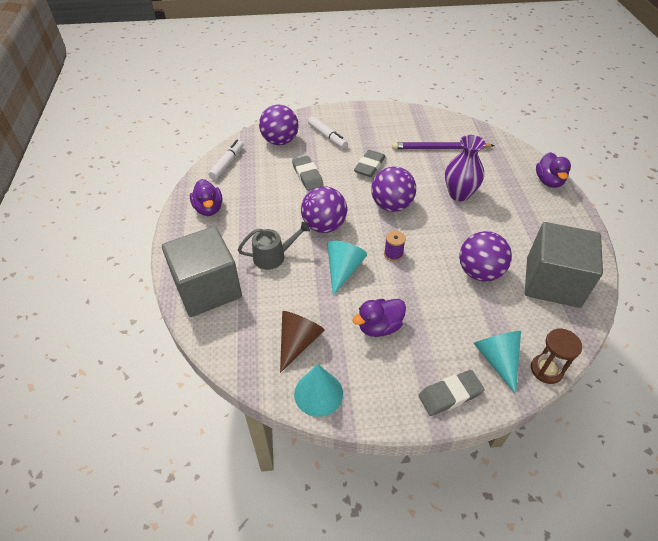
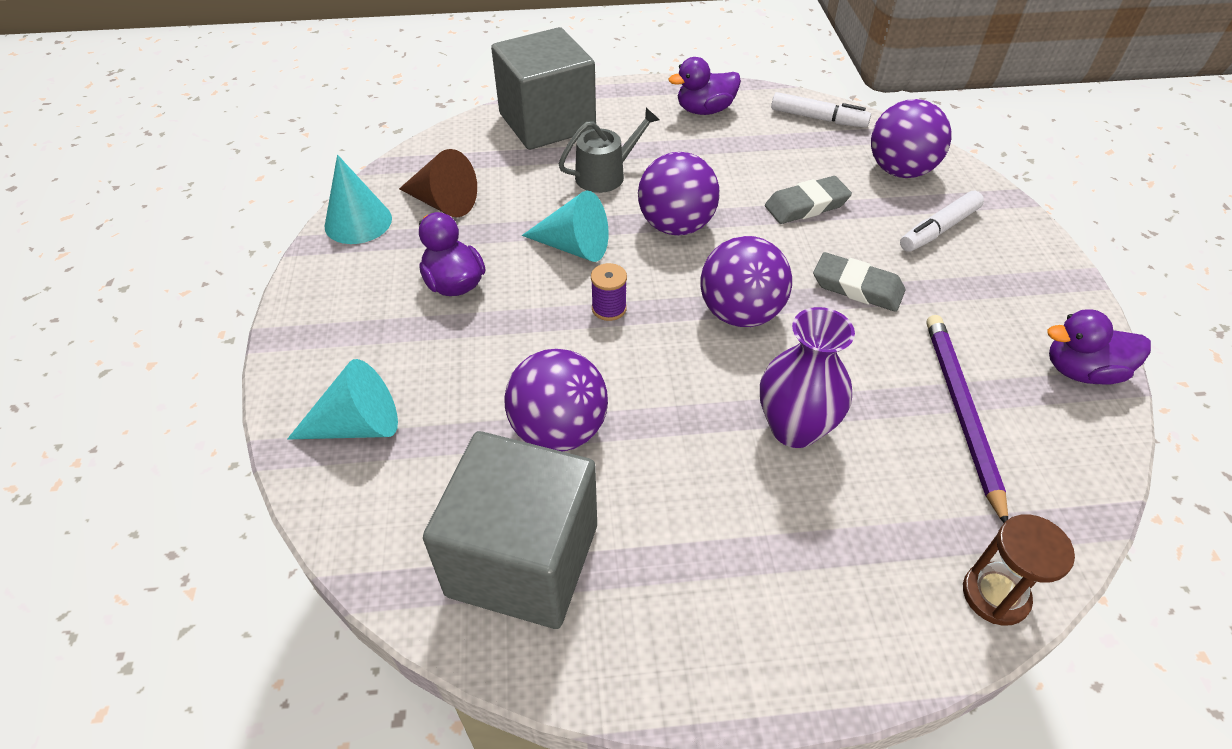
camera: 90 degrees right, 0 degrees up
(273, 256) = (605, 175): grey watering can -> grey watering can turned 105 degrees counterclockwise
(450, 395) = (313, 355): grey eraser -> none
(546, 370) = (318, 496): brown hourglass -> brown hourglass (995, 595)
(548, 181) = (887, 644): purple duck -> purple duck (1081, 371)

